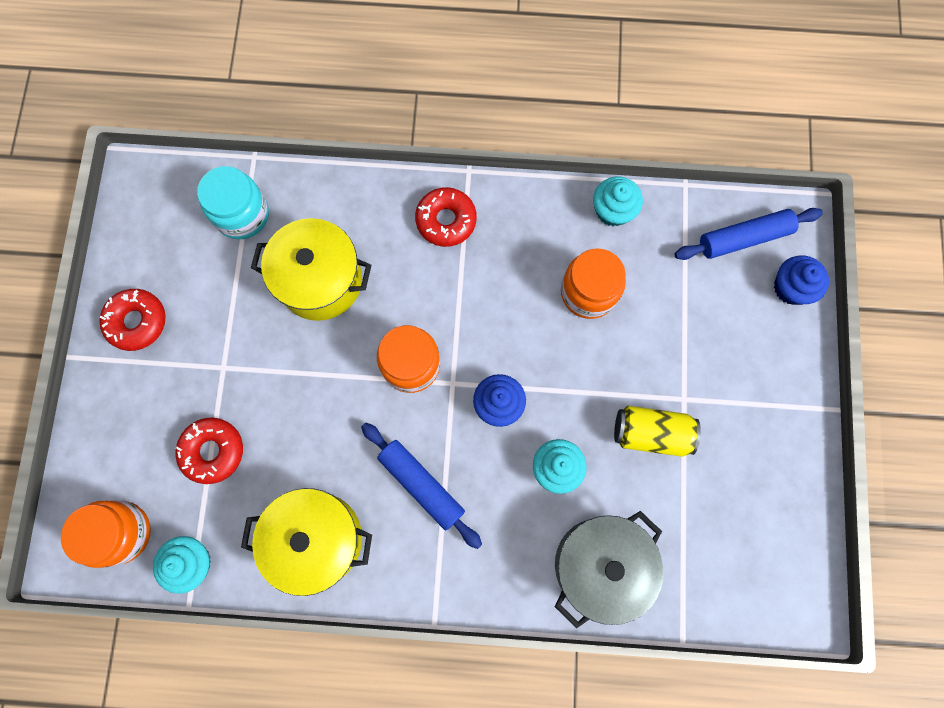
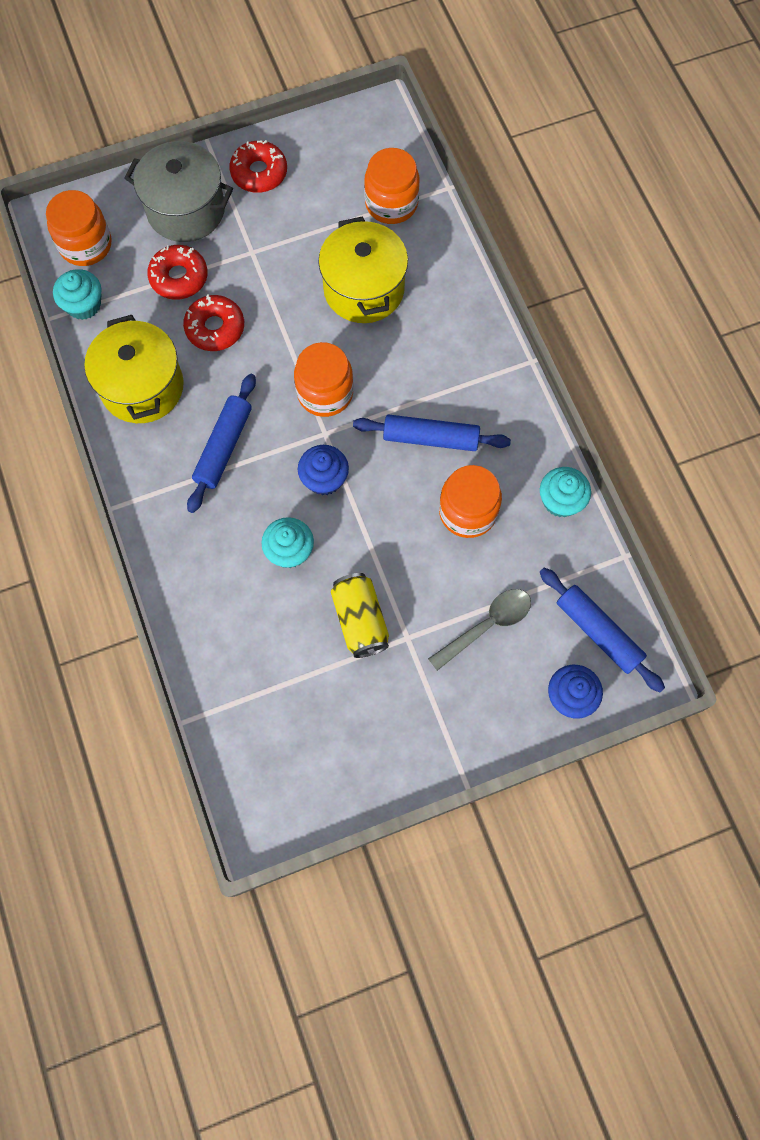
camera: 65 degrees right, 5 degrees down
(242, 214) = (391, 203): turquoise jar -> orange jar
(446, 220) = (472, 363): red donut -> red donut (215, 328)
(502, 291) = (430, 438): none -> blue rolling pin
(600, 565) = (219, 623): grey pot -> grey pot (186, 210)
(701, 326) = (486, 626): none -> grey spoon

